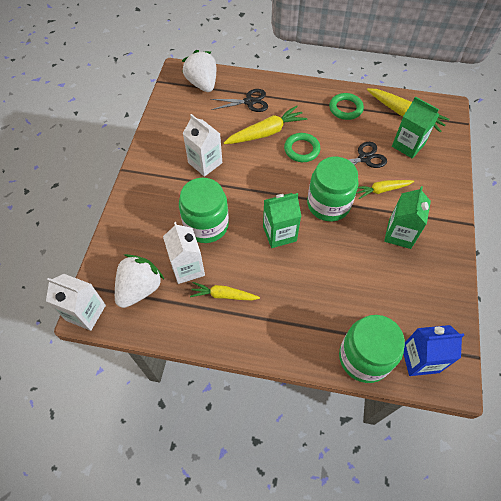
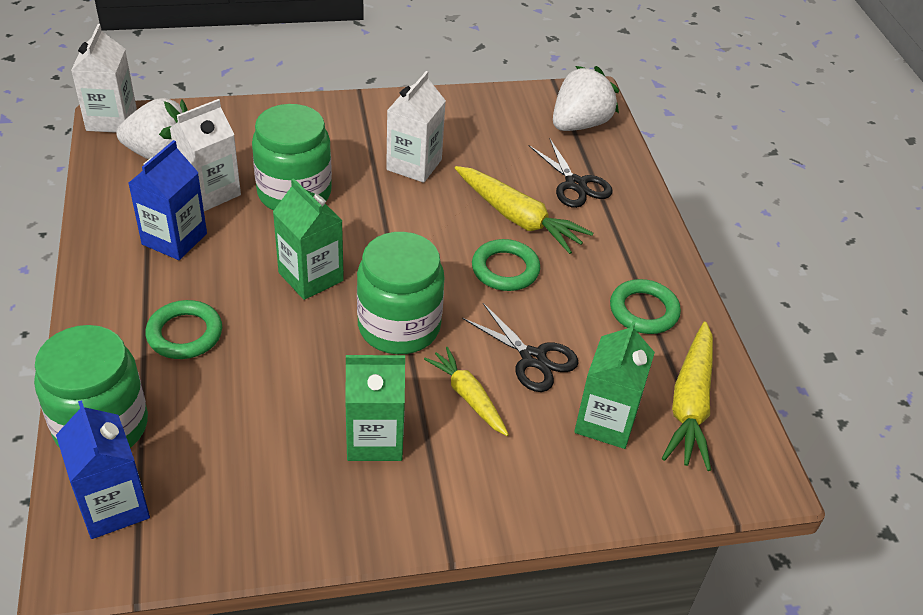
camera: 65 degrees right, 15 degrees down
(223, 295) = (174, 239): yellow carrot -> blue carton
(305, 304) = (185, 334): none -> green ring

